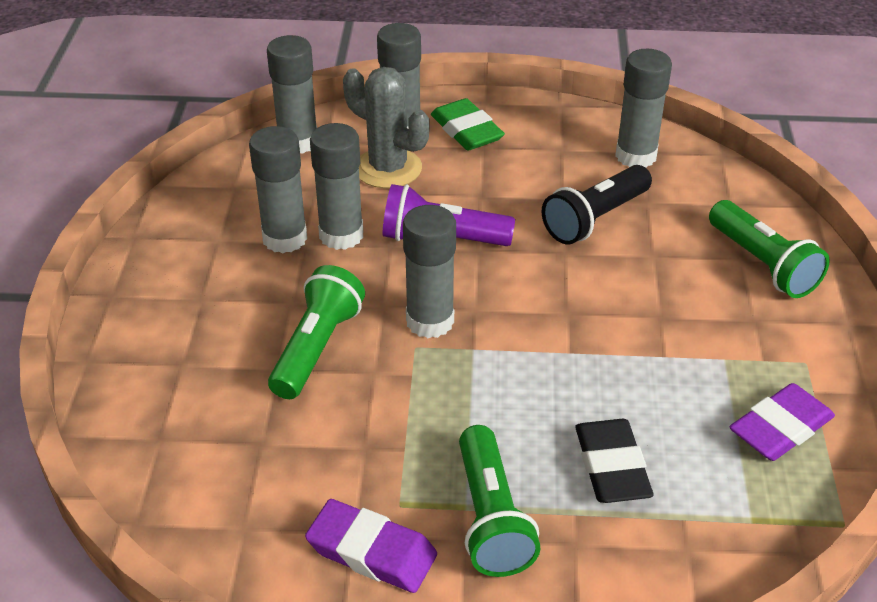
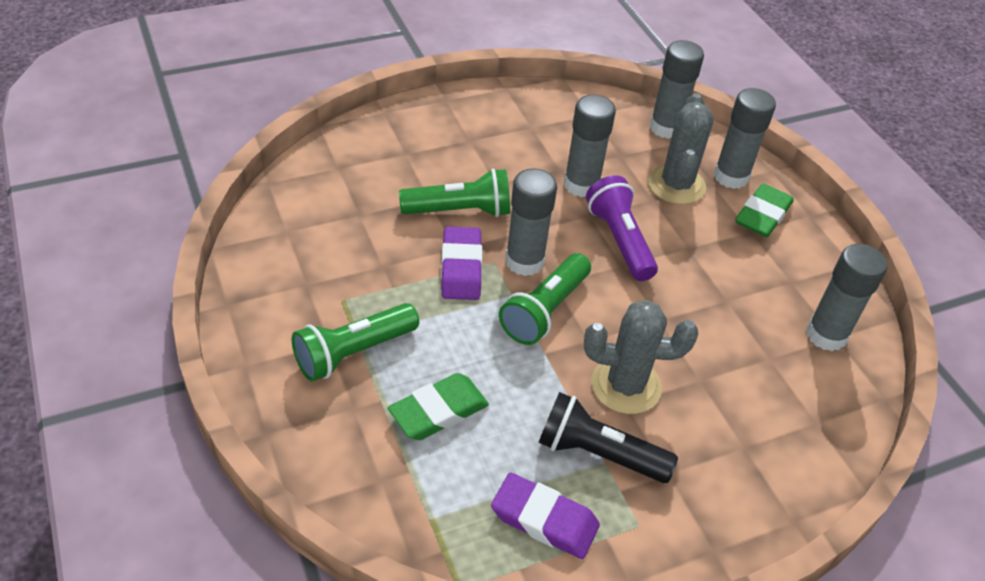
camera: 60 degrees right, 5 degrees up
(285, 238) = (556, 158): grey glue stick -> none
(371, 551) = (295, 298): purple eraser -> purple eraser (461, 268)
(595, 219) = (716, 328): black flashlight -> black flashlight (598, 453)
(611, 466) = (438, 411): black eraser -> green eraser
(638, 308) = (626, 386): none -> grey cactus
(762, 264) = (748, 465): green flashlight -> green flashlight (545, 311)

